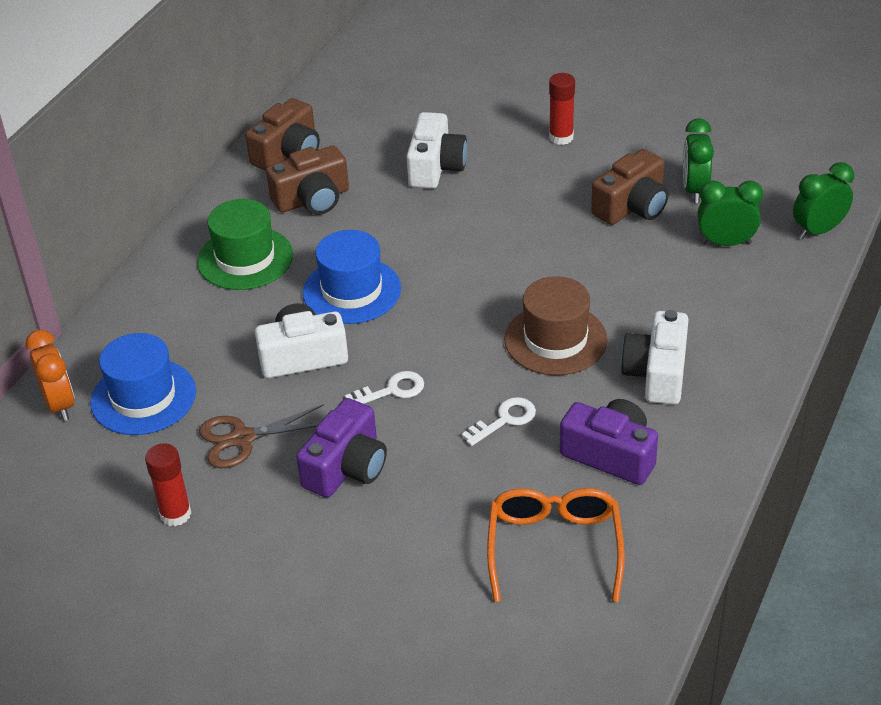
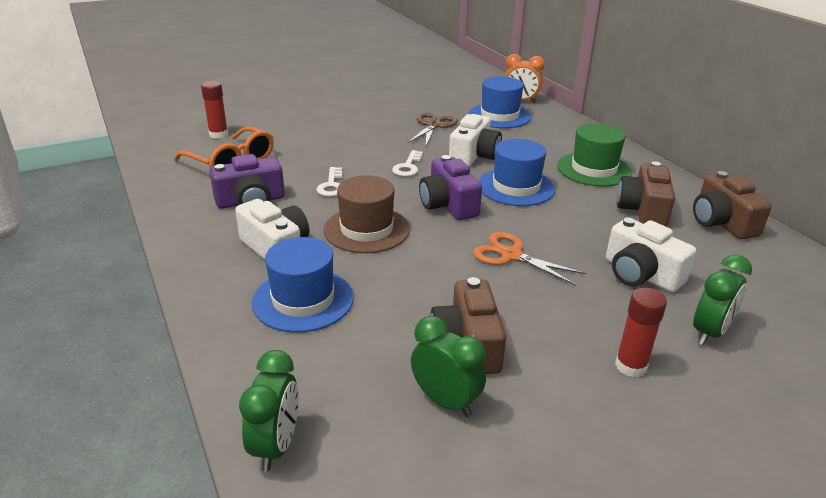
camera: 125 degrees right, 10 degrees down
(175, 514) = (408, 102): red glue stick -> red glue stick (218, 134)
(346, 467) = (373, 139): purple camera -> purple camera (448, 205)
(489, 238) = (511, 255): none -> orange scissors
(695, 309) = (303, 300): none -> blue hat
(725, 243) = (347, 367): green clock -> green clock (709, 332)

